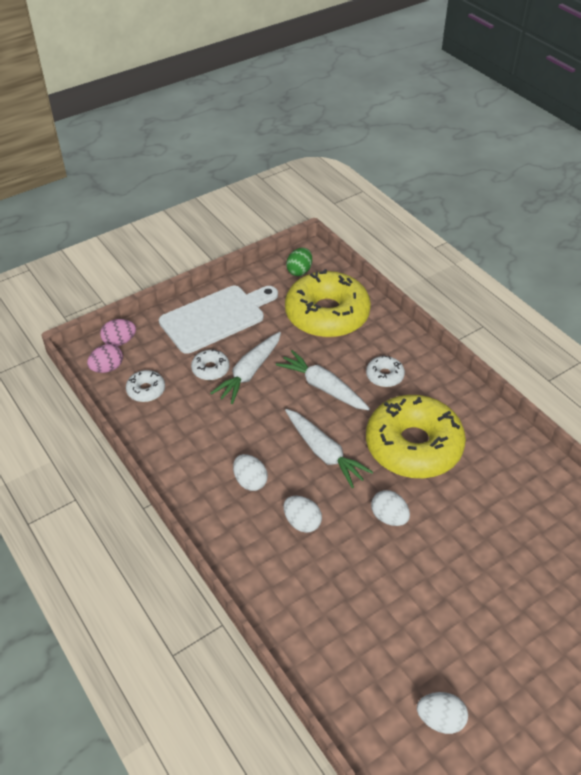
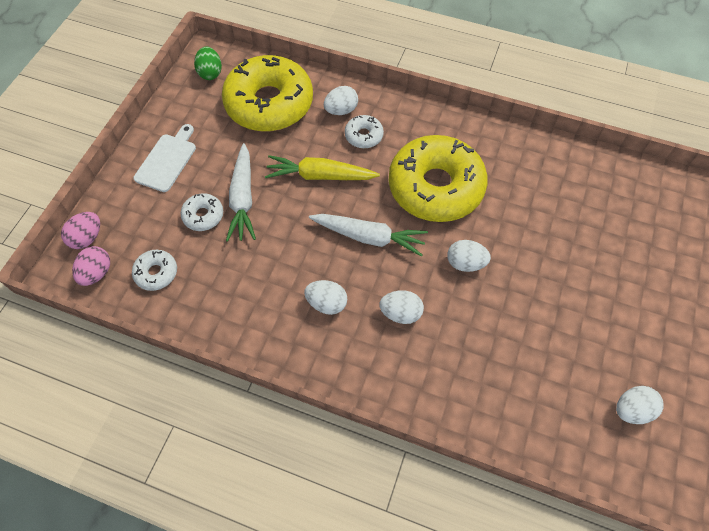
camera: 35 degrees left, 15 degrees up
(216, 317) = (167, 160): white cutting board -> white cutting board, size x0.60
(322, 387) = (319, 176): white carrot -> yellow carrot
(381, 347) = (341, 110): none -> white egg

